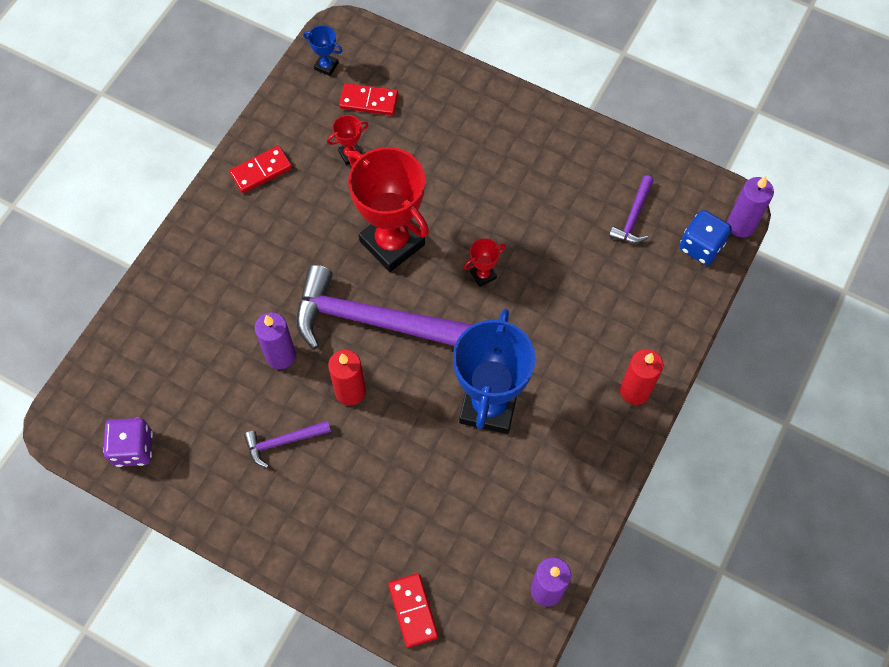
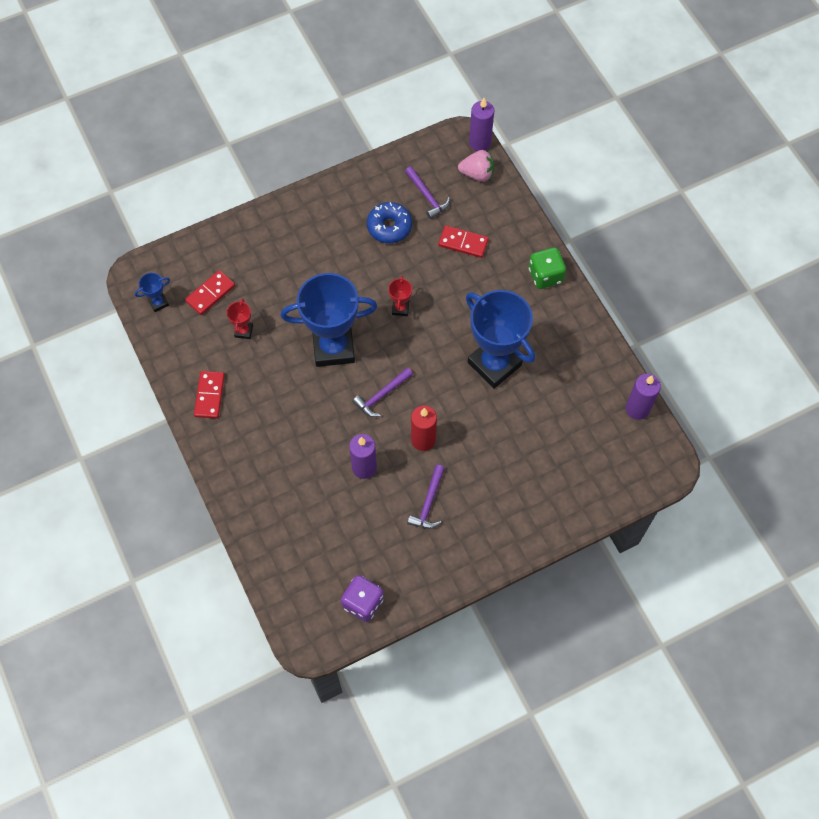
camera: 55 degrees left, 0 degrees up
(372, 321) = (382, 395): purple hammer -> purple hammer, size x0.45
(392, 243) = (333, 347): red trophy -> blue trophy
(413, 610) = (598, 493): red domino -> red domino (463, 243)
(568, 205) = (389, 227): none -> blue donut
(634, 391) = (545, 275): red candle -> green dice
(701, 246) = (477, 174): blue dice -> pink strawberry

